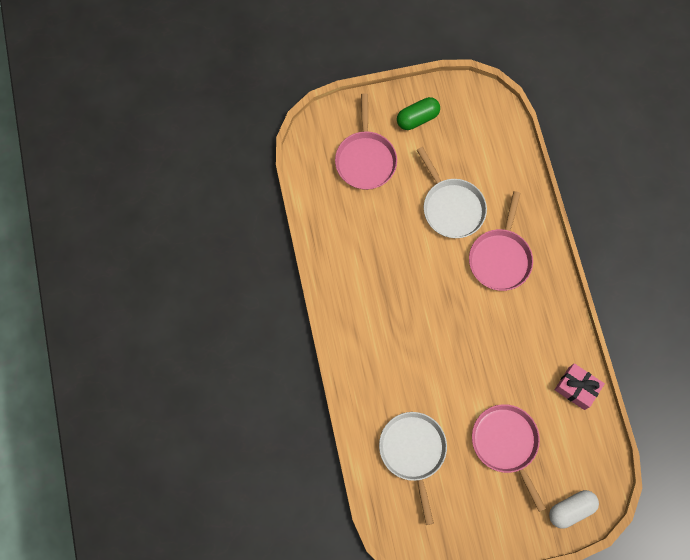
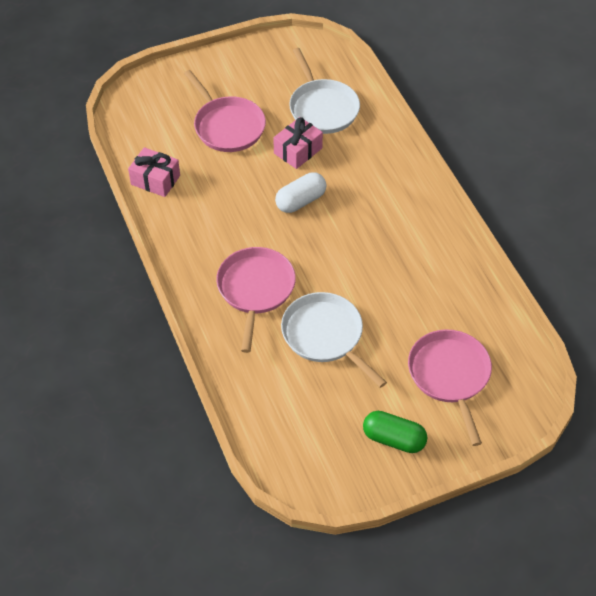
camera: 170 degrees right, 20 degrees down
(417, 118) = (393, 439): green capsule -> green capsule turned 60 degrees clockwise
(444, 401) = (298, 151): none -> pink gift
(571, 509) = (156, 87): white capsule -> white capsule (300, 201)

